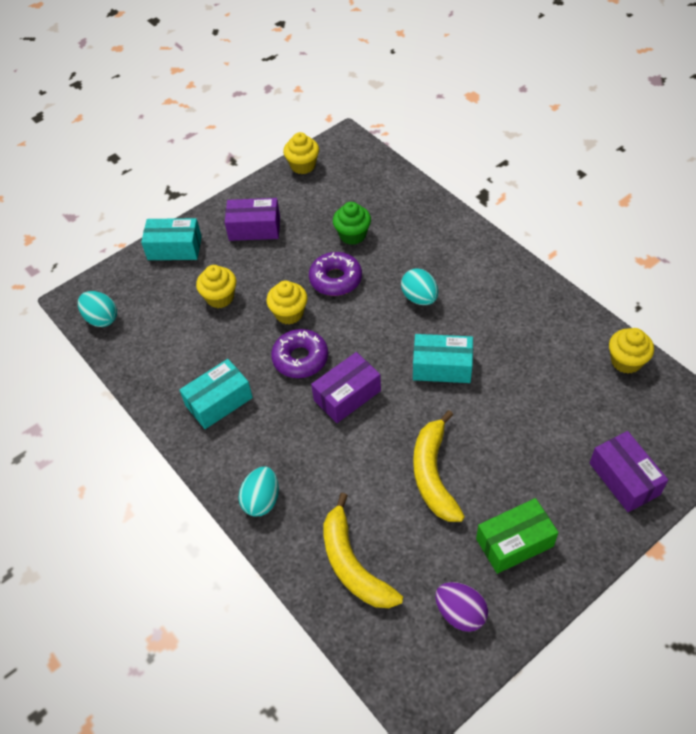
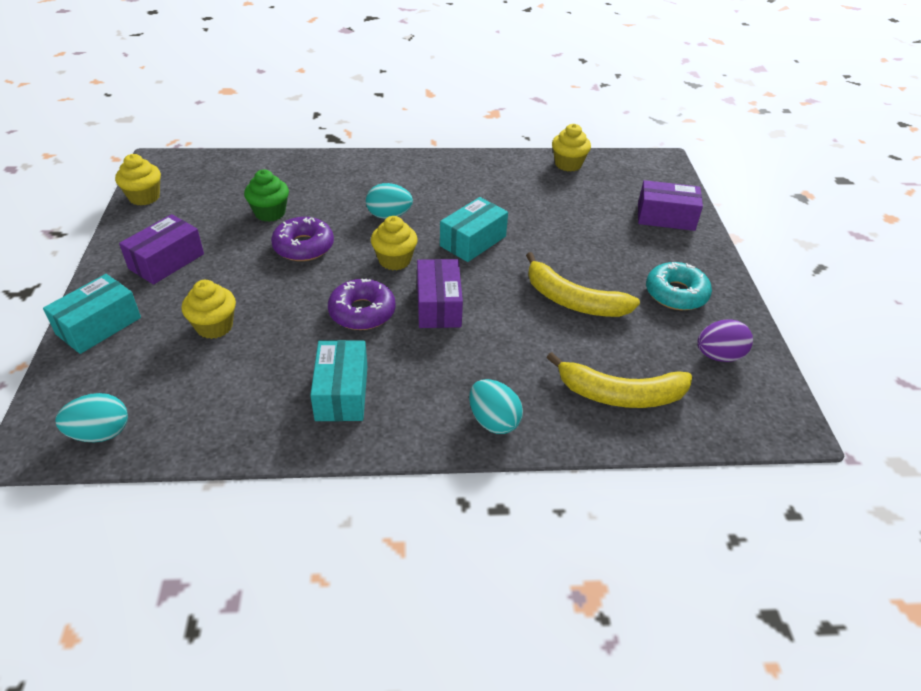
camera: 60 degrees left, 10 degrees down
(289, 313) = (301, 292): yellow cupcake -> yellow cupcake (394, 260)
(514, 542) = (676, 294): green box -> turquoise donut

